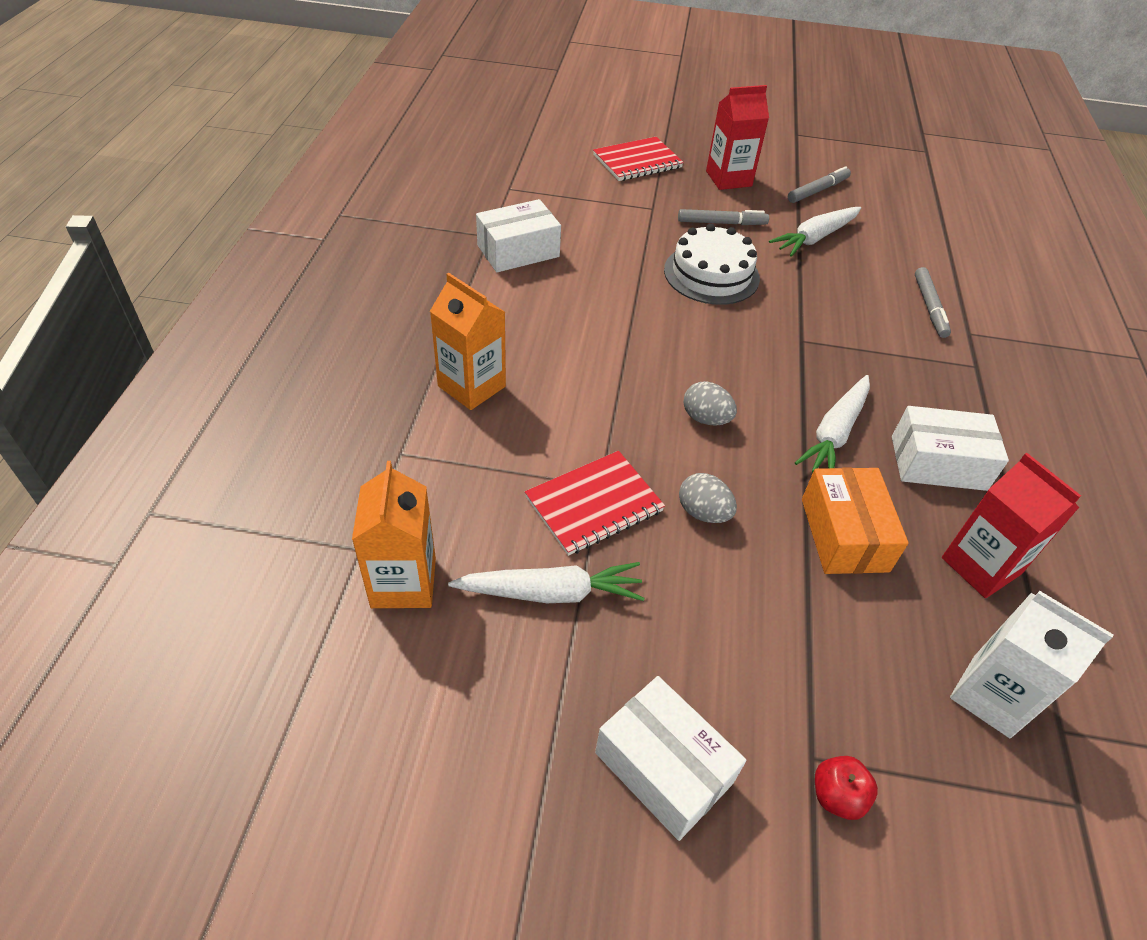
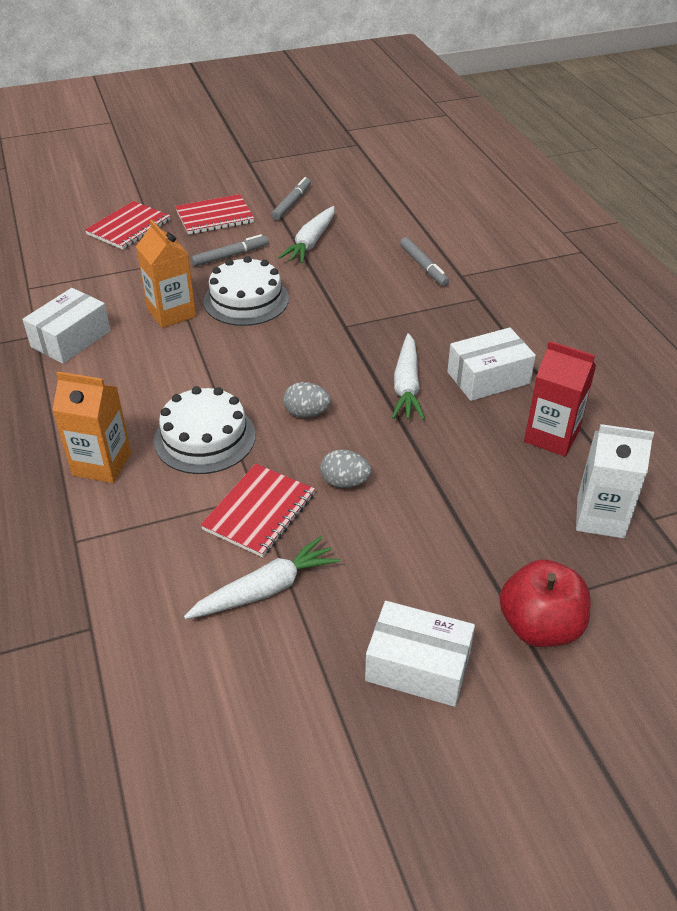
camera: 25 degrees left, 5 degrees down
(403, 582) = (143, 636): orange carton -> orange carton (171, 313)
(585, 401) = (205, 438): none -> white cake
(728, 178) = (215, 217): red carton -> red notebook
(837, 796) = (539, 626): red apple -> red apple, size x1.93
(844, 534) = (452, 454): orange box -> none

